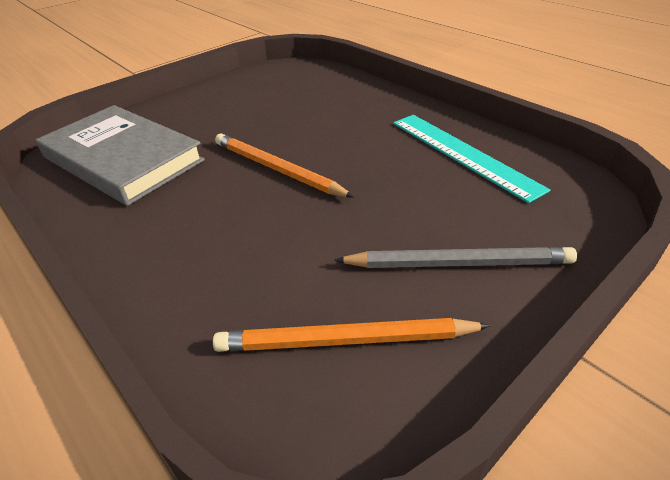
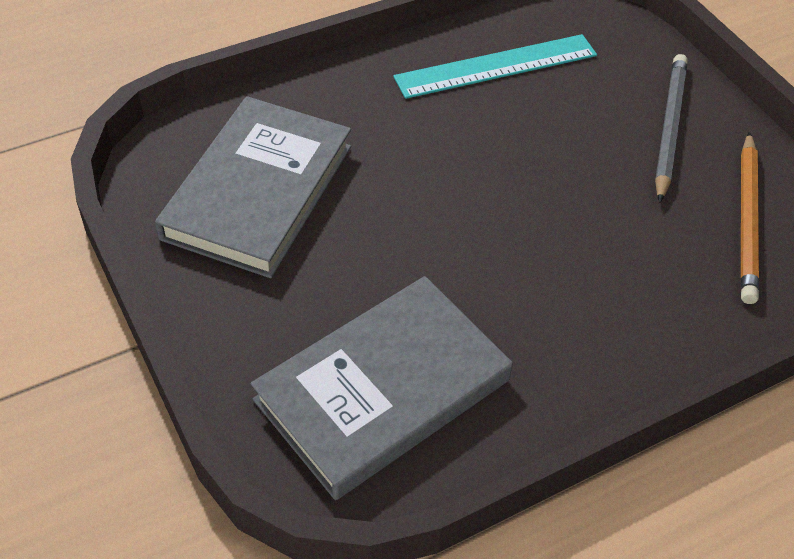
camera: 80 degrees left, 10 degrees up
(277, 169) = (472, 223): orange pencil -> none
(278, 95) = (258, 191): none -> grey book

